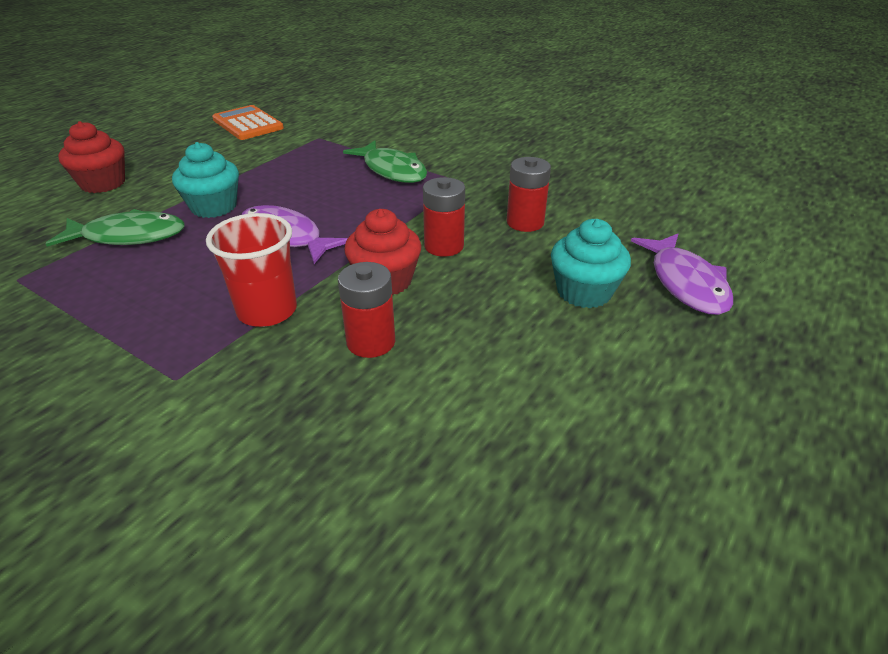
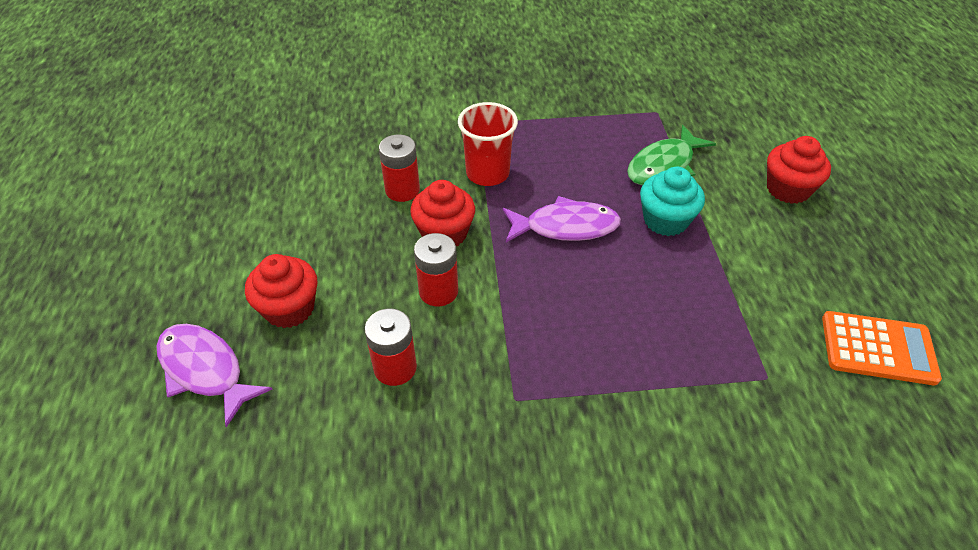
camera: 140 degrees right, 10 degrees up
(392, 170) = (606, 368): green fish -> none
(584, 292) = (289, 308): turquoise cupcake -> red cupcake

